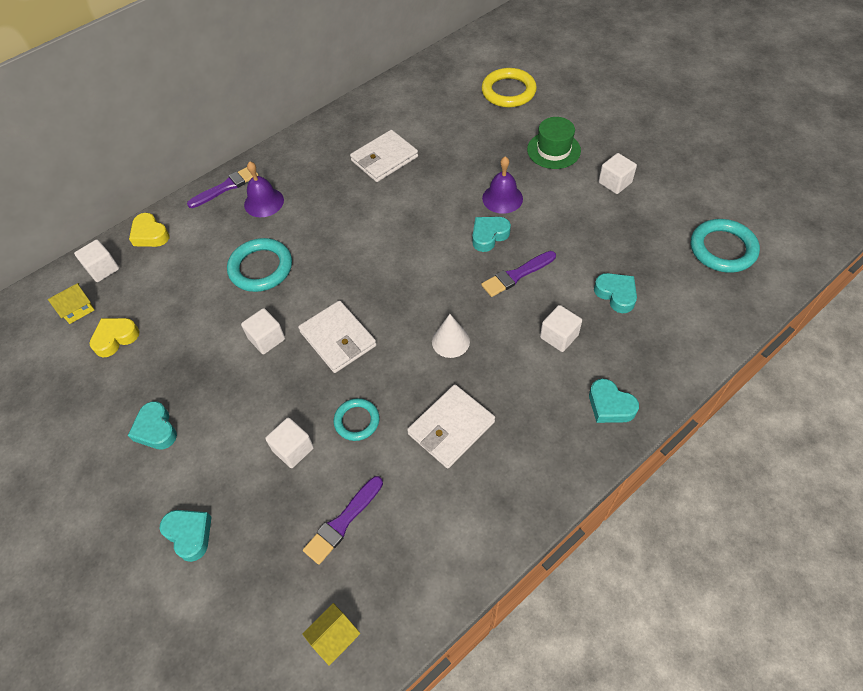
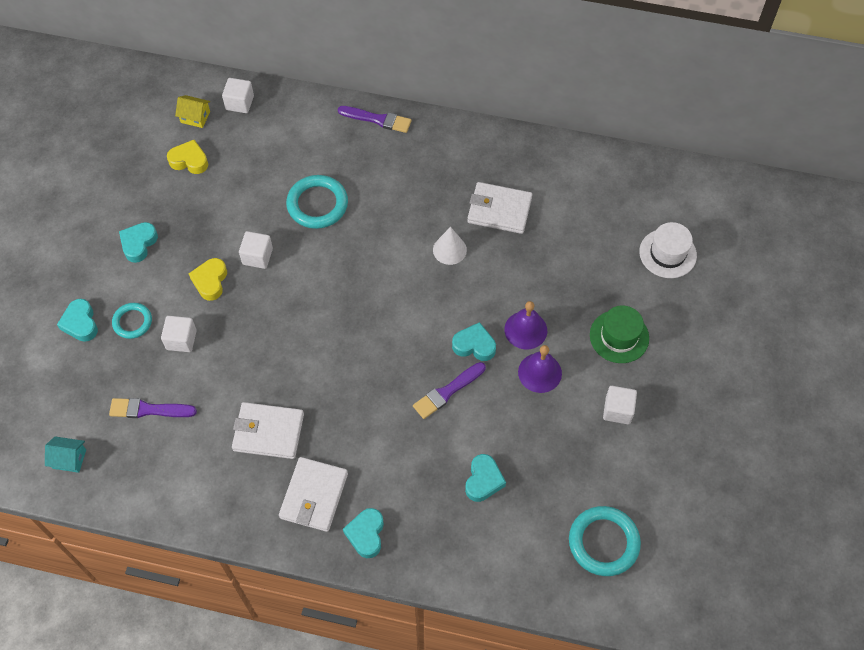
camera: 50 degrees right, 5 degrees up
(150, 234) = (292, 107): yellow heart -> yellow heart (210, 281)
(189, 534) = (80, 323): turquoise heart -> turquoise heart turned 150 degrees clockwise
(264, 202) = (382, 157): purple bell -> purple bell (539, 372)
(334, 637) = (69, 459): yellow house -> turquoise house
(338, 339) = (291, 304): white wallet -> white wallet (314, 496)
(357, 421) = (231, 365): turquoise ring -> turquoise ring (132, 322)
(450, 341) = (345, 383): white cone -> white cone (449, 250)
(508, 91) = (667, 253): yellow ring -> white hat
(516, 275) = (447, 391): purple brush -> purple brush turned 60 degrees counterclockwise
(559, 336) = (407, 460): white cube -> none

